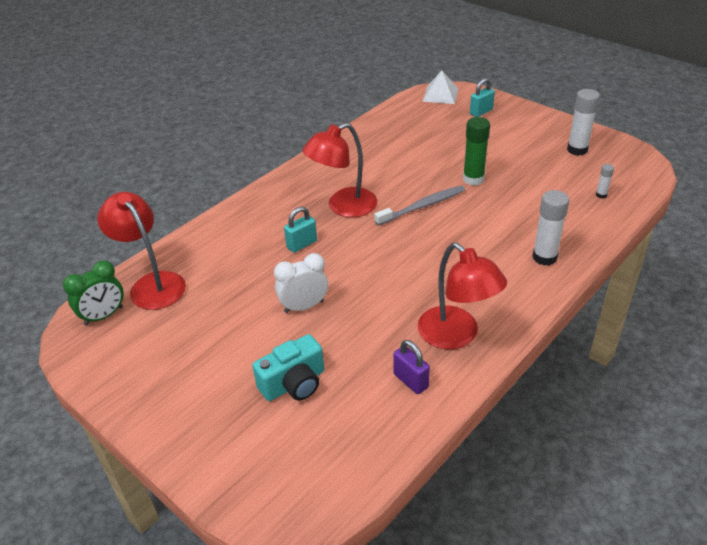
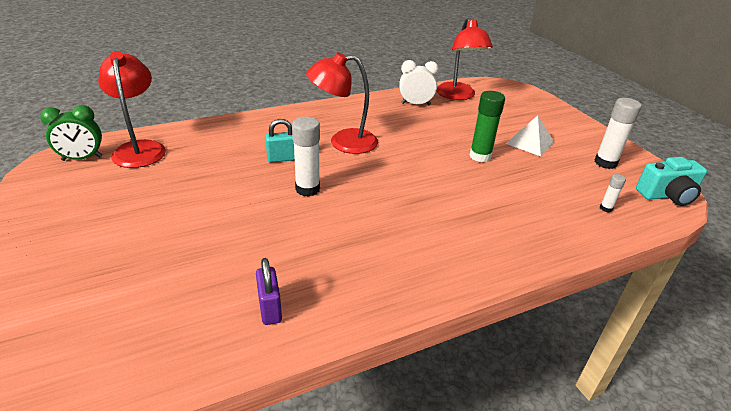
camera: 20 degrees right, 5 degrees down
(294, 384) = (165, 267): turquoise camera -> turquoise camera (667, 195)
(304, 306) = (237, 206): white clock -> white clock (415, 104)
(423, 206) = (414, 163): grey toothbrush -> none
(440, 95) = (500, 88): white pyramid -> white pyramid (530, 142)
(456, 336) = (352, 284): red lamp -> red lamp (458, 96)
(481, 112) = (528, 109): turquoise padlock -> none
(544, 257) = (502, 244): white glue stick -> white glue stick (307, 189)

